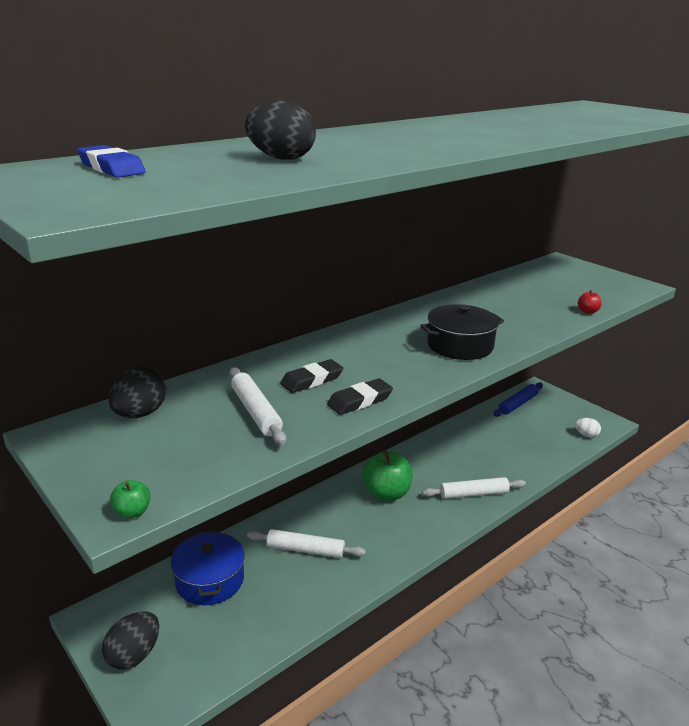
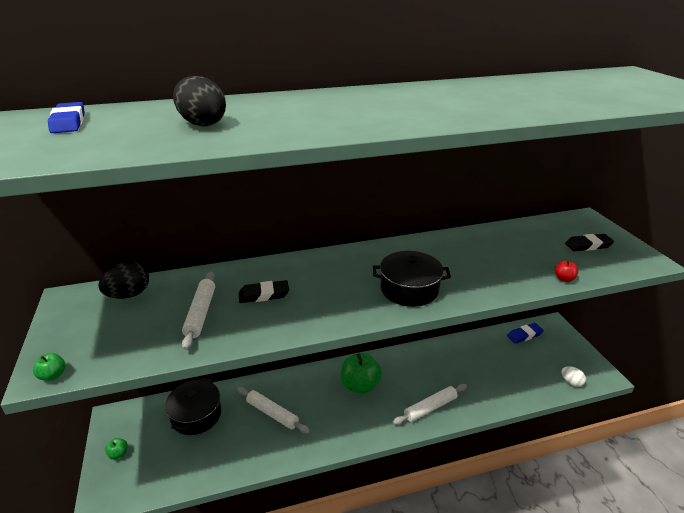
camera: 25 degrees right, 5 degrees up
(134, 655) = (118, 454): black egg -> green apple
(209, 580) = (196, 415): blue pot -> black pot
(360, 401) = (281, 323): black eraser -> black eraser (588, 245)
(473, 494) = (430, 408): white rolling pin -> white rolling pin turned 45 degrees counterclockwise
(518, 404) = (524, 335): blue rolling pin -> blue eraser

